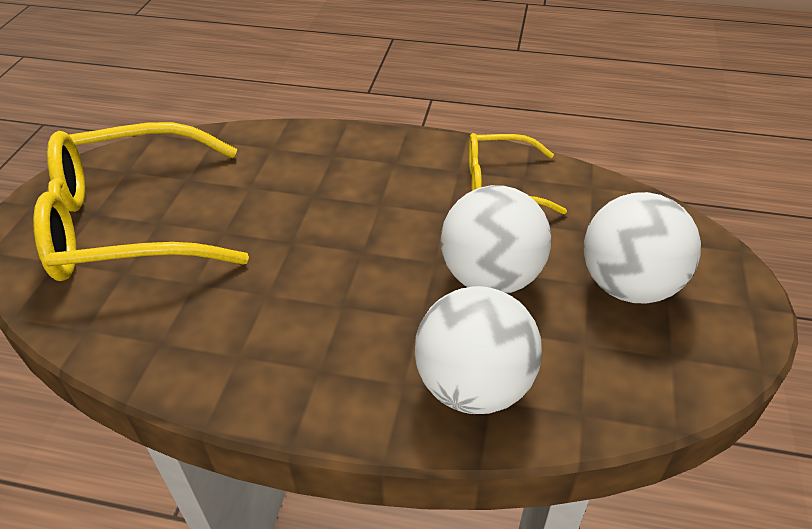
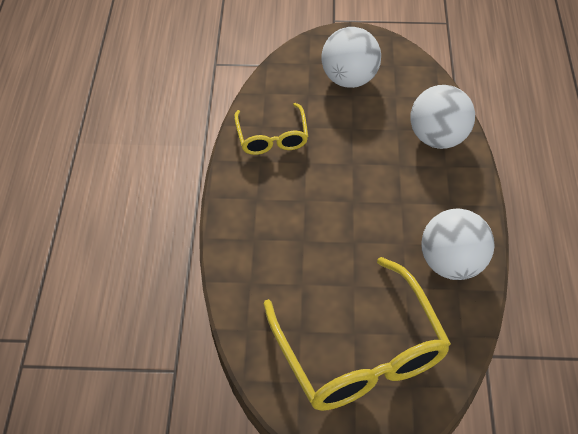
camera: 100 degrees left, 10 degrees up
(491, 277) = (359, 136): white ball -> white ball (451, 262)

